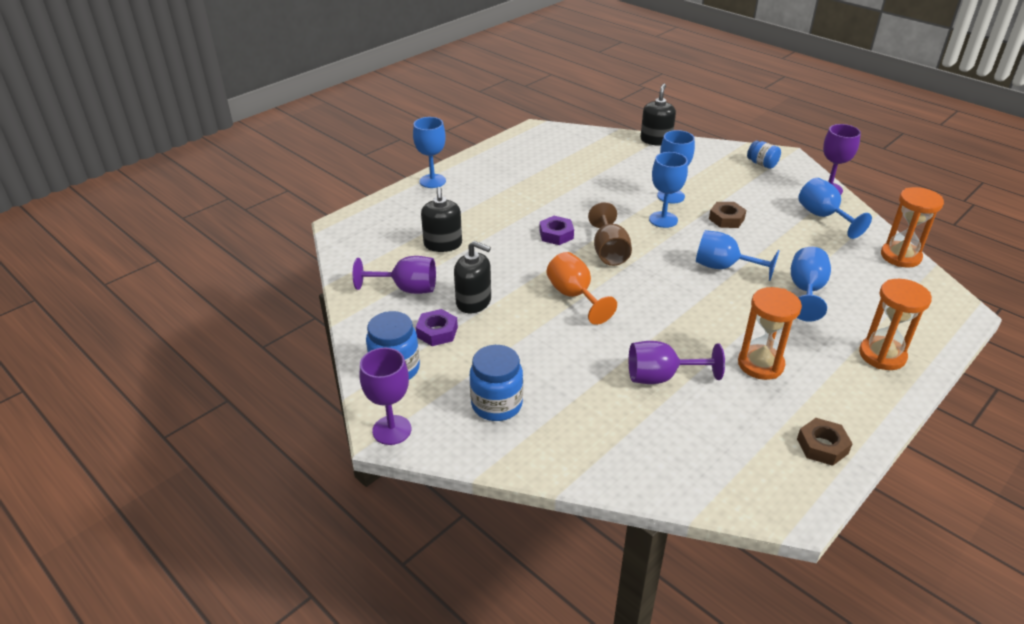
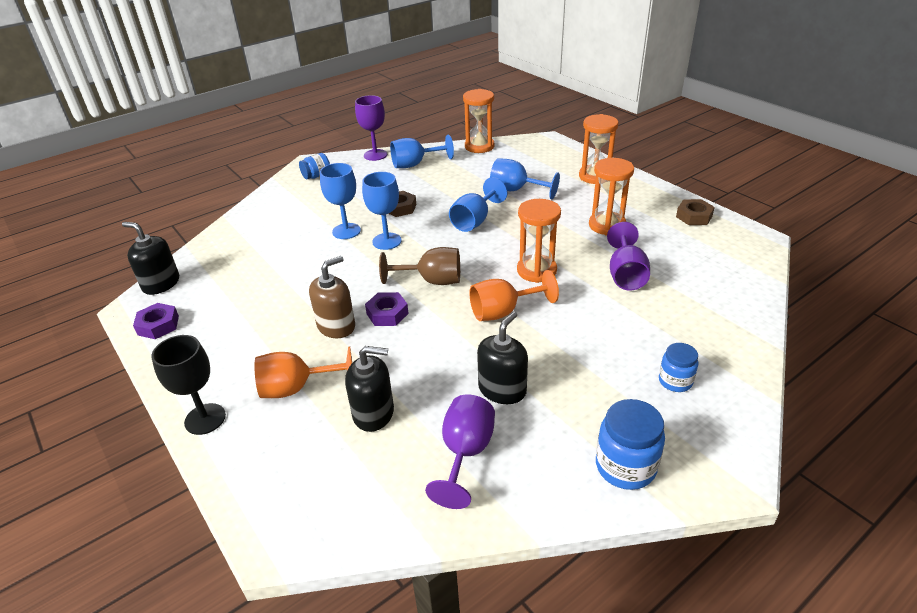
camera: 80 degrees left, 0 degrees up
(392, 430) = (729, 470): purple goblet -> none
(432, 181) = (205, 419): blue goblet -> black goblet
(437, 332) = (556, 425): purple nut -> purple nut (158, 325)
(464, 209) = (297, 388): none -> orange goblet
(497, 404) = (675, 381): blue jar -> blue jar, size x0.63
(535, 213) = (336, 326): none -> brown soap dispenser
(647, 313) = (536, 270): none -> orange hourglass
(656, 140) = (230, 225): black soap dispenser -> black soap dispenser (161, 284)

